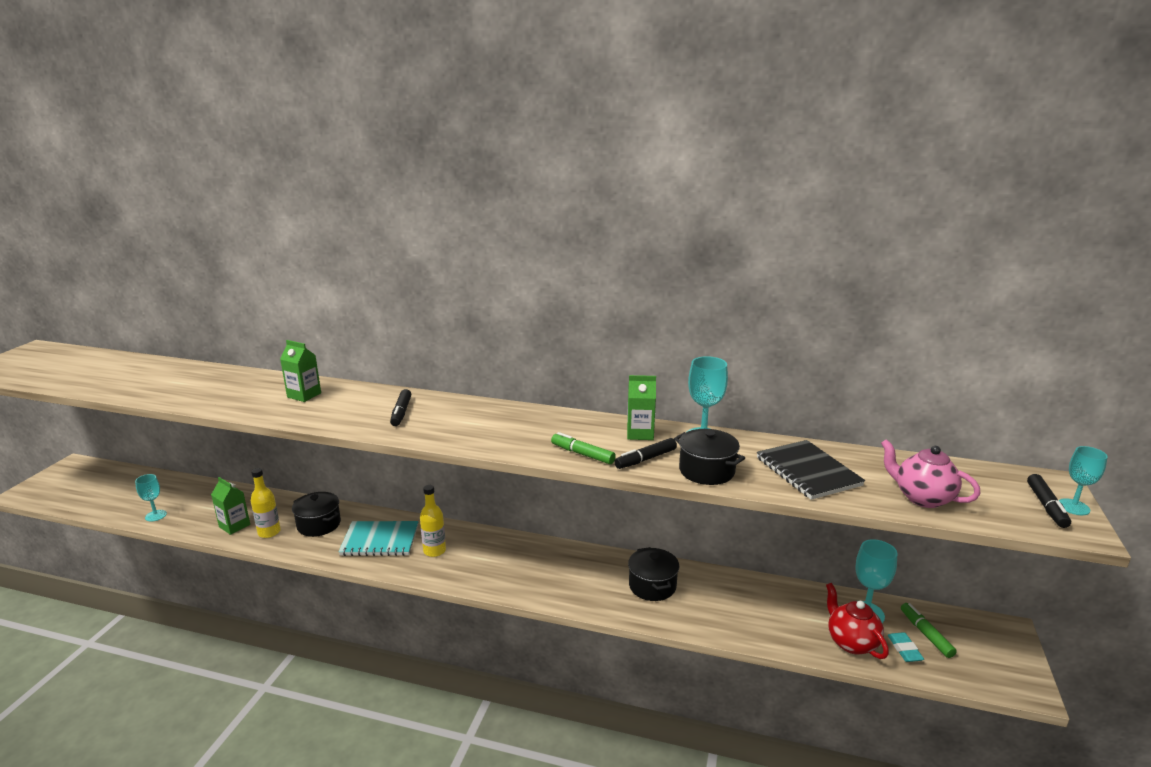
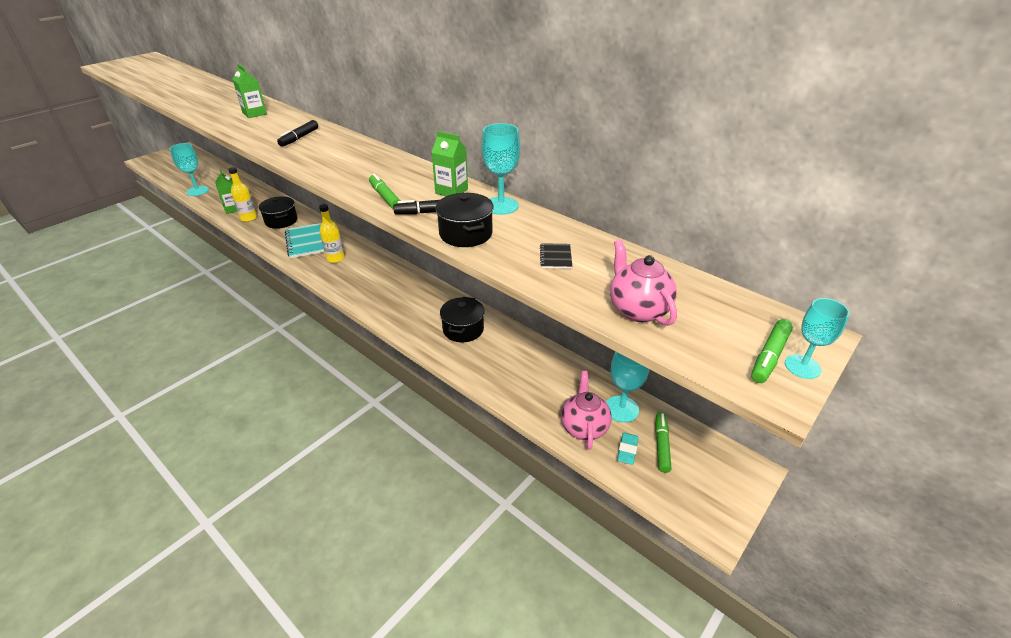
camera: 25 degrees right, 15 degrees up
(156, 515) = (197, 191): turquoise goblet -> turquoise goblet, size x1.51
(380, 540) = (308, 242): turquoise notebook -> turquoise notebook turned 45 degrees clockwise
(808, 471) = (555, 257): black notebook -> black notebook, size x0.46
(851, 642) = (584, 427): red teapot -> pink teapot
(1046, 506) = (769, 356): black marker -> green marker

